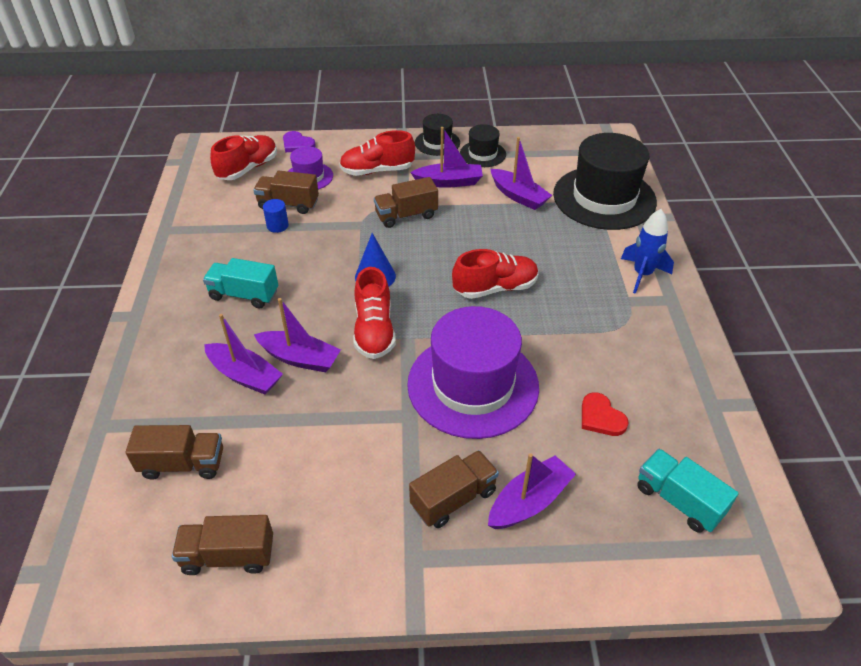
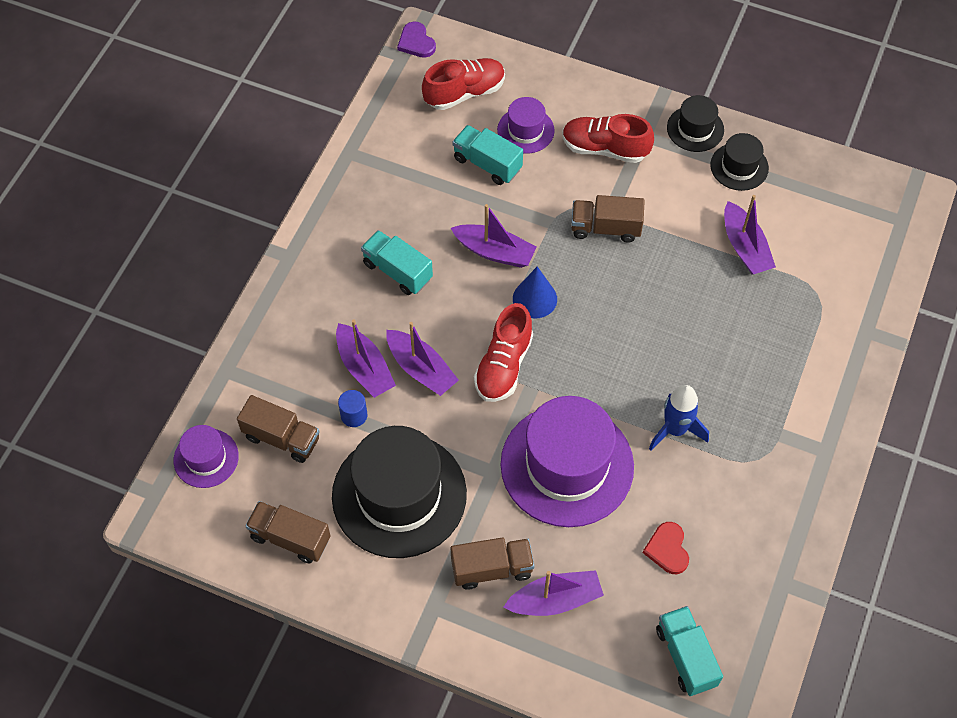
camera: 25 degrees right, 15 degrees up
(103, 514) = (206, 458): none -> purple hat
(277, 226) = (464, 191): blue cylinder -> blue cylinder (354, 415)
(288, 204) = (487, 164): brown truck -> turquoise truck
(297, 144) = (533, 73): purple heart -> purple heart (416, 42)
(449, 182) = (677, 196): purple boat -> purple boat (494, 252)
(495, 288) = (649, 362): red shoe -> none
(604, 198) = (842, 287): black hat -> black hat (399, 495)
(642, 274) = (815, 408): blue rocket -> blue rocket (675, 430)

